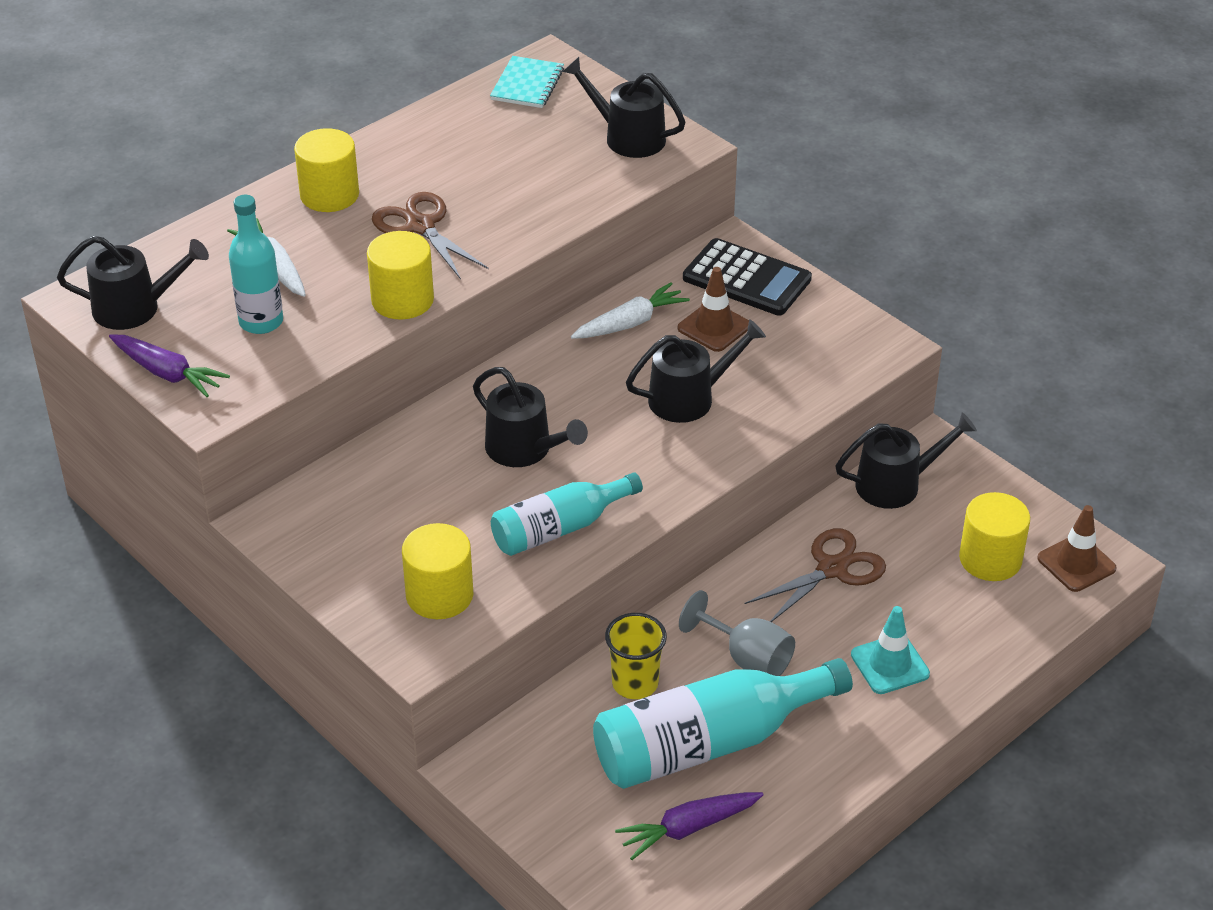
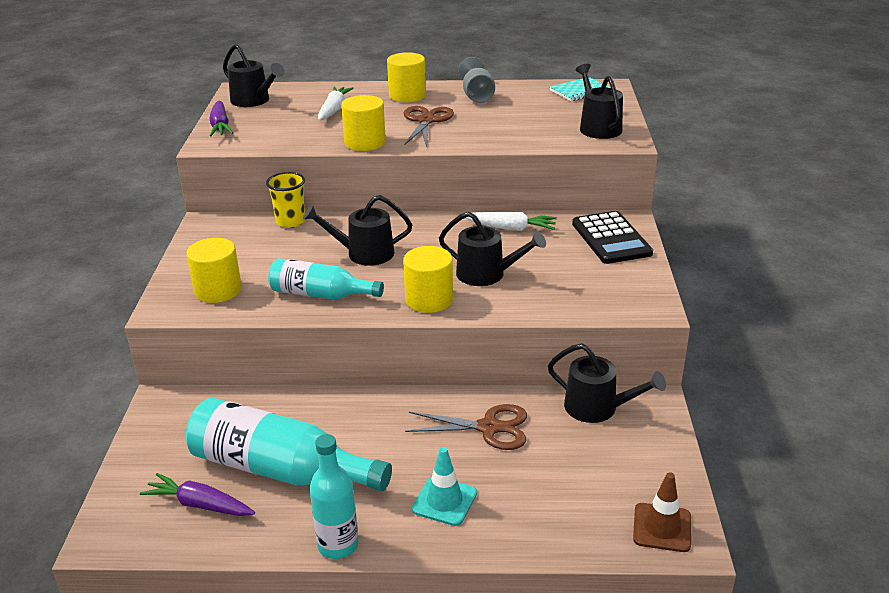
camera: 45 degrees right, 10 degrees down
(261, 322) = (291, 125): turquoise bottle -> turquoise bottle (338, 545)
(524, 449) = (364, 253): black watering can -> black watering can turned 90 degrees clockwise
(635, 683) = (293, 414): yellow cup -> yellow cup (290, 222)
(714, 327) = (555, 251): brown traffic cone -> none
(747, 658) = (369, 441): grey goblet -> grey goblet (477, 96)
(990, 559) = (601, 486): yellow cylinder -> yellow cylinder (429, 300)

